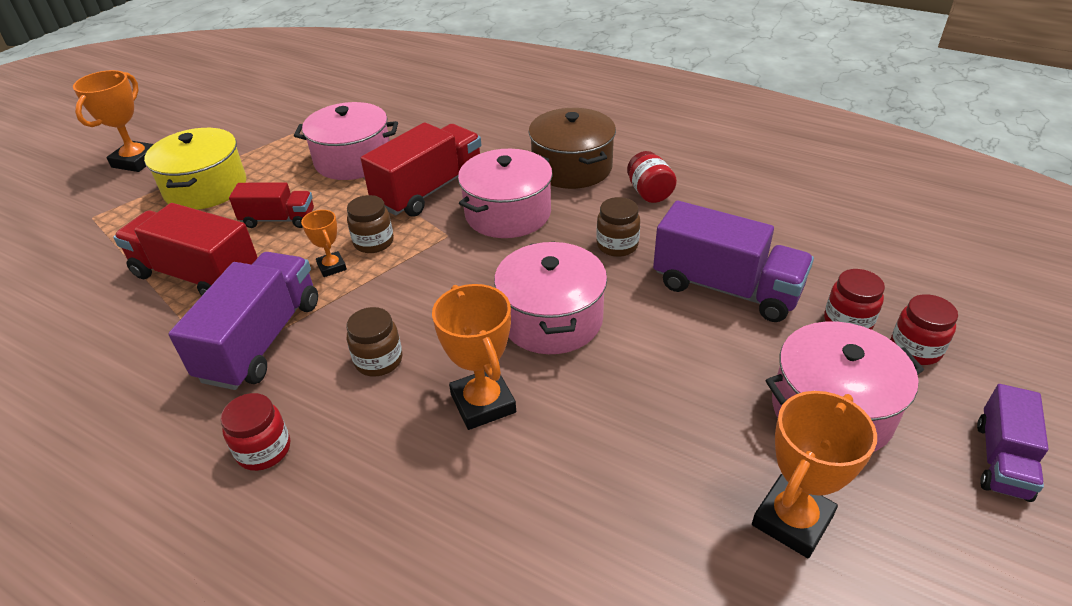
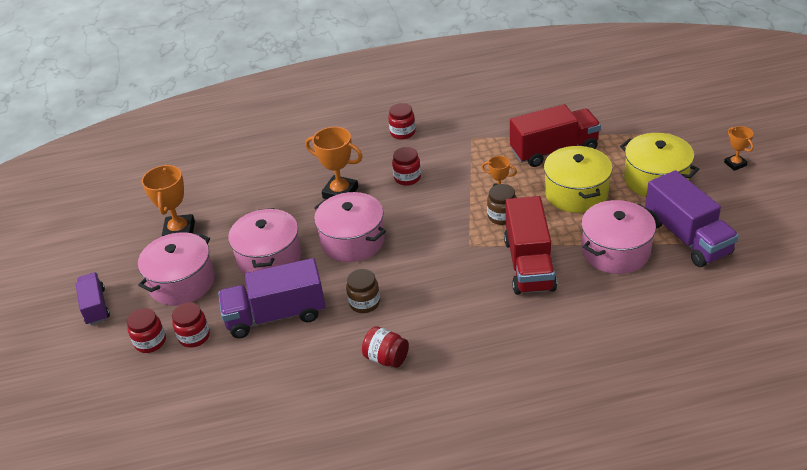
camera: 140 degrees right, 0 degrees up
(136, 161) = (735, 164): orange trophy -> orange trophy, size x0.56
(262, 340) = (470, 153): purple truck -> purple truck (687, 237)
(278, 219) = (576, 193): red truck -> yellow pot
(378, 360) = (407, 178): brown jar -> red jar
(508, 213) = (456, 281): pink pot -> pink pot (269, 258)
(572, 168) = (465, 345): brown pot -> none

